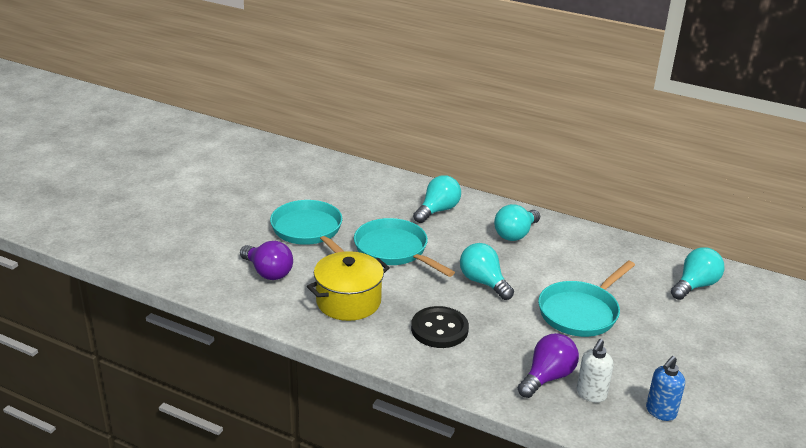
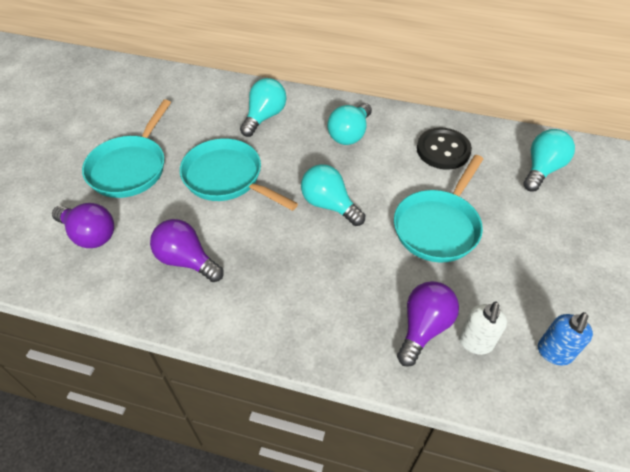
camera: 10 degrees left, 20 degrees up
(309, 231) = (130, 167): turquoise pan -> turquoise pan turned 120 degrees counterclockwise
(348, 301) = (186, 260): yellow pot -> purple light bulb
(439, 329) = (293, 280): black button -> black button (443, 150)

